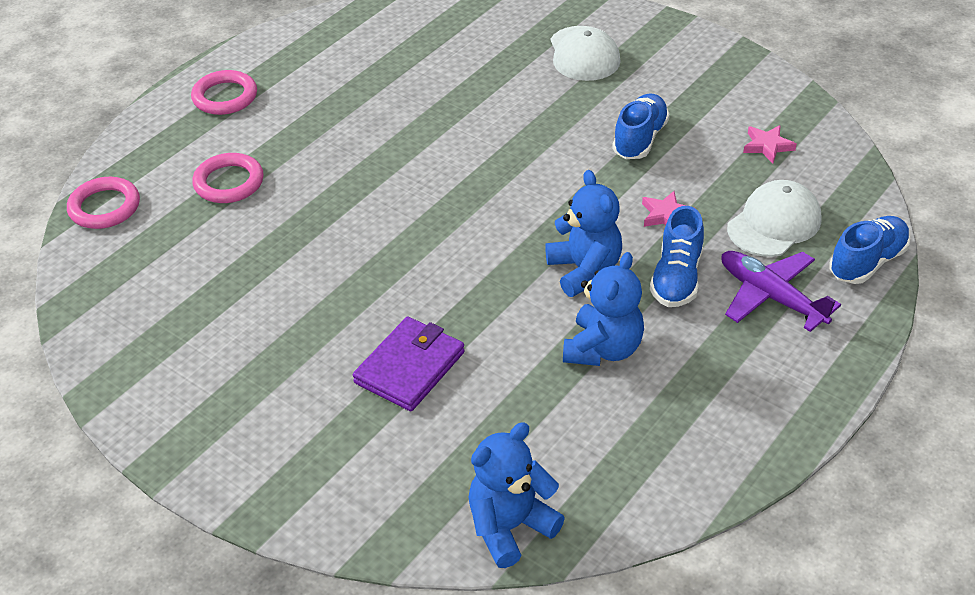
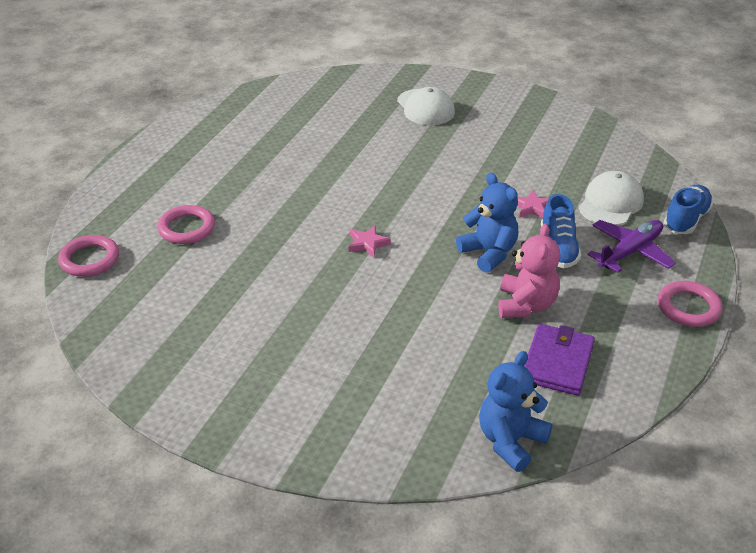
camera: 15 degrees left, 5 degrees down
(225, 97) = (159, 168): pink ring -> pink ring (688, 307)
(410, 367) = (385, 340): purple wallet -> purple wallet (557, 362)
(603, 349) = (526, 305): blue teddy bear -> pink teddy bear
(640, 139) = (491, 159): blue shoe -> none
(767, 146) = (583, 153): pink star -> pink star (367, 244)
(771, 296) = (630, 252): purple plane -> purple plane turned 105 degrees clockwise

